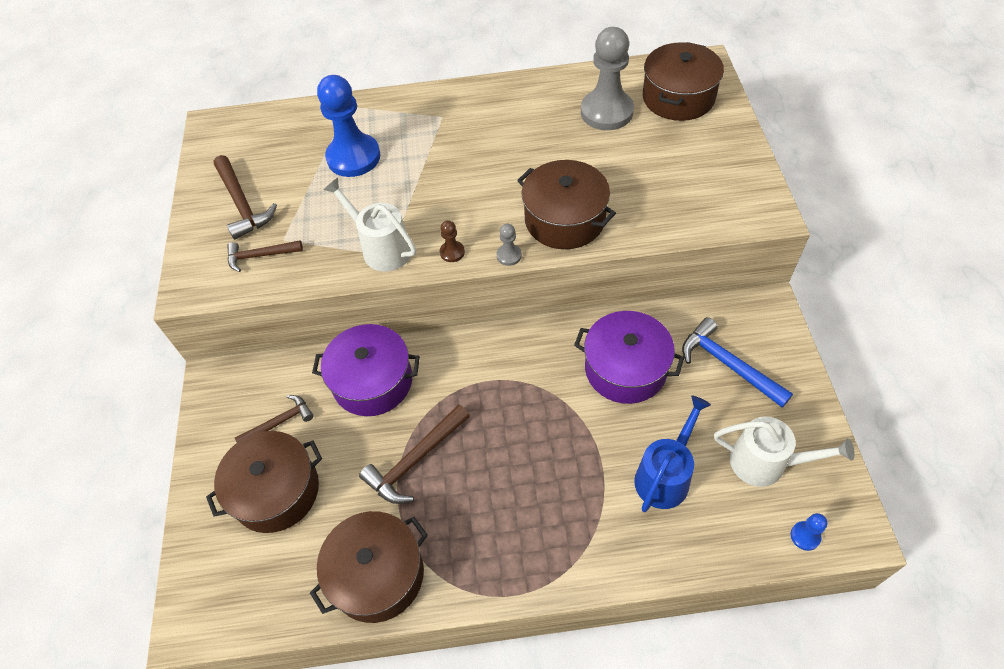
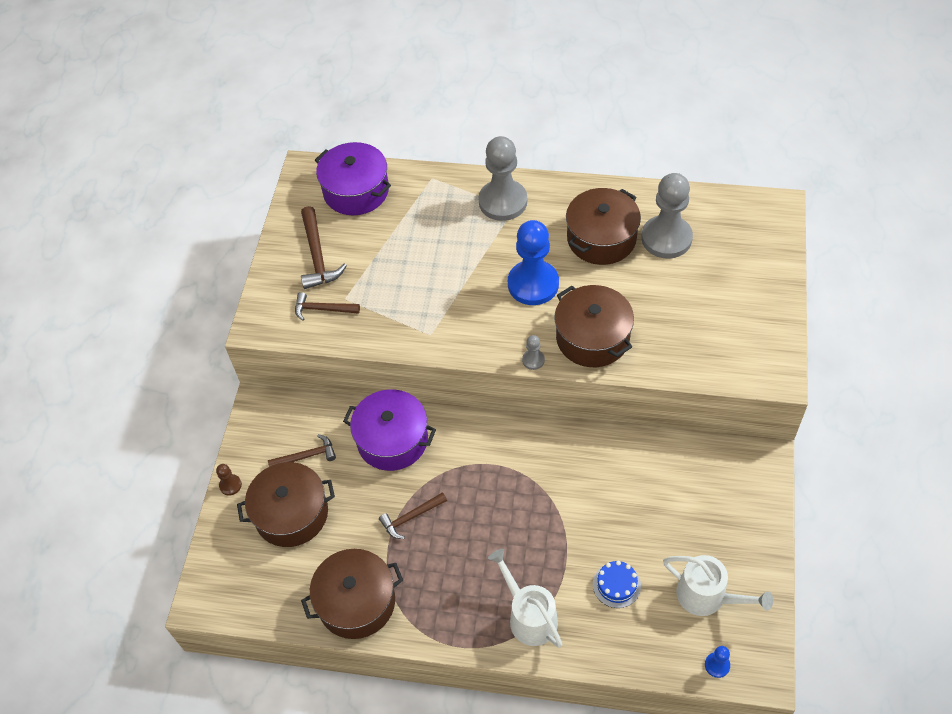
camera: 15 degrees right, 0 degrees up
(353, 157) = (424, 232): blue pawn -> blue pawn (533, 284)
(382, 248) = (426, 327): white watering can -> white watering can (529, 616)
(415, 460) = (411, 517): brown hammer -> brown hammer, size x0.65
(429, 113) = (503, 202): none -> grey pawn
(452, 252) = (485, 345): brown pawn -> brown pawn (230, 485)
(625, 369) = (614, 483): purple pot -> purple pot (356, 191)
(665, 476) = (616, 585): blue watering can -> blue cake
(678, 97) = (739, 238): brown pot -> brown pot (601, 238)
(728, 365) = (707, 503): blue hammer -> none

